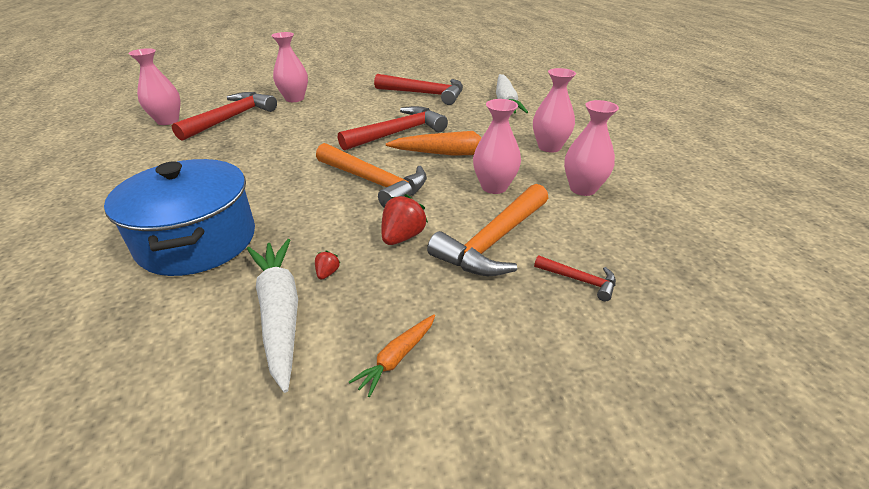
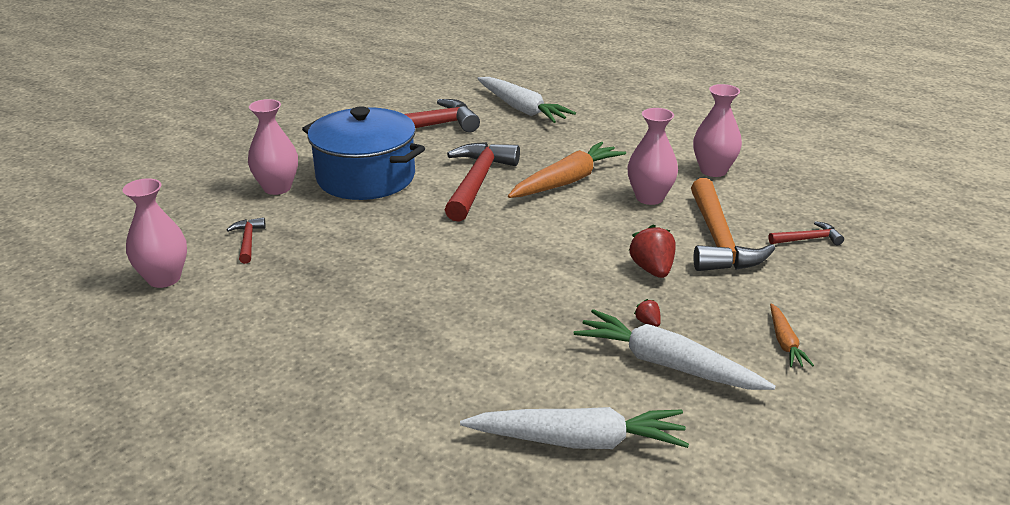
camera: 40 degrees left, 5 degrees down
(125, 329) = (578, 441): none -> white carrot
(197, 241) = (493, 360): blue pot -> blue pot (366, 177)
(231, 118) = (248, 241): red hammer -> red hammer, size x0.47
(374, 183) = (547, 238): orange hammer -> none
(549, 147) = (634, 143): pink vase -> none

